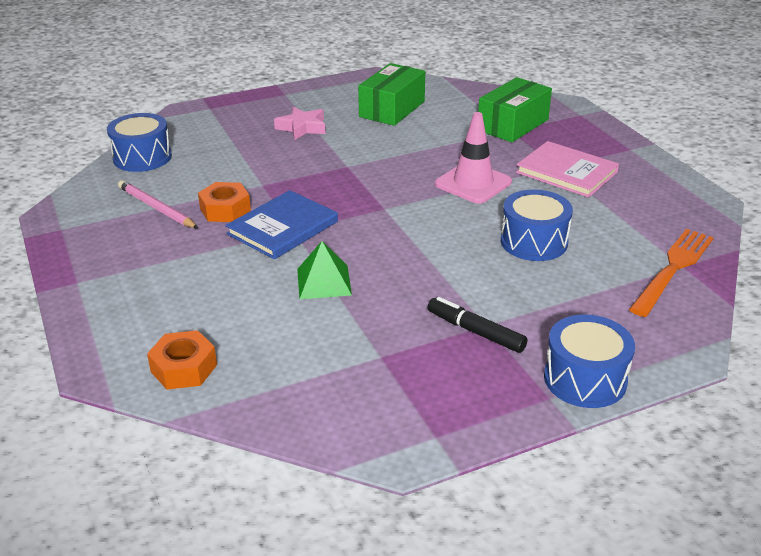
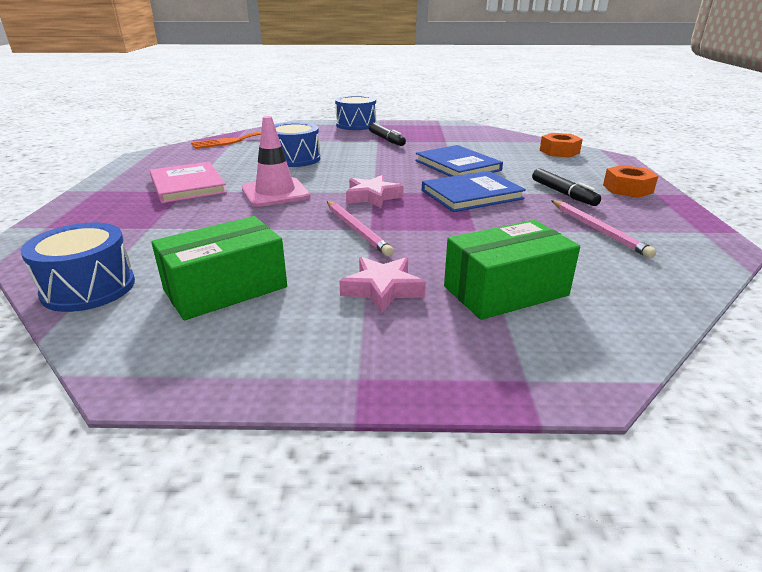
camera: 155 degrees left, 5 degrees down
(142, 157) = (638, 295): blue drum -> blue drum (89, 288)
(184, 254) = (563, 193): none -> black marker
(225, 209) = (522, 216): orange nut -> orange nut (627, 189)
(323, 281) = (457, 165): green pyramid -> blue book
(357, 162) = (356, 230): none -> pink pencil
(378, 200) = (372, 197): none -> pink star
(513, 125) = (135, 231): green box -> green box (505, 291)

